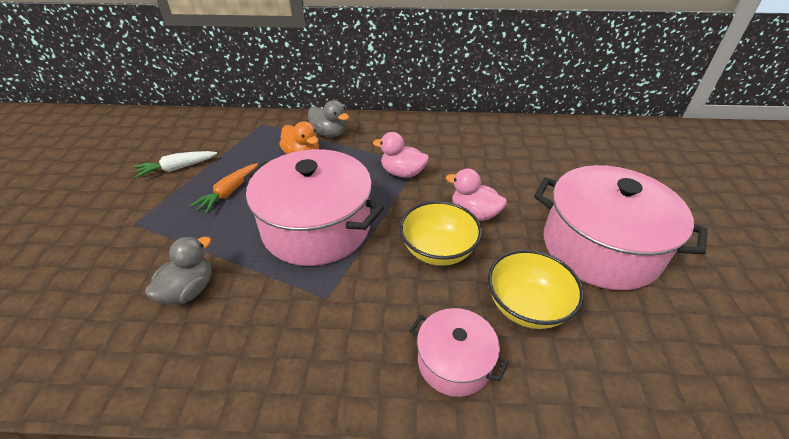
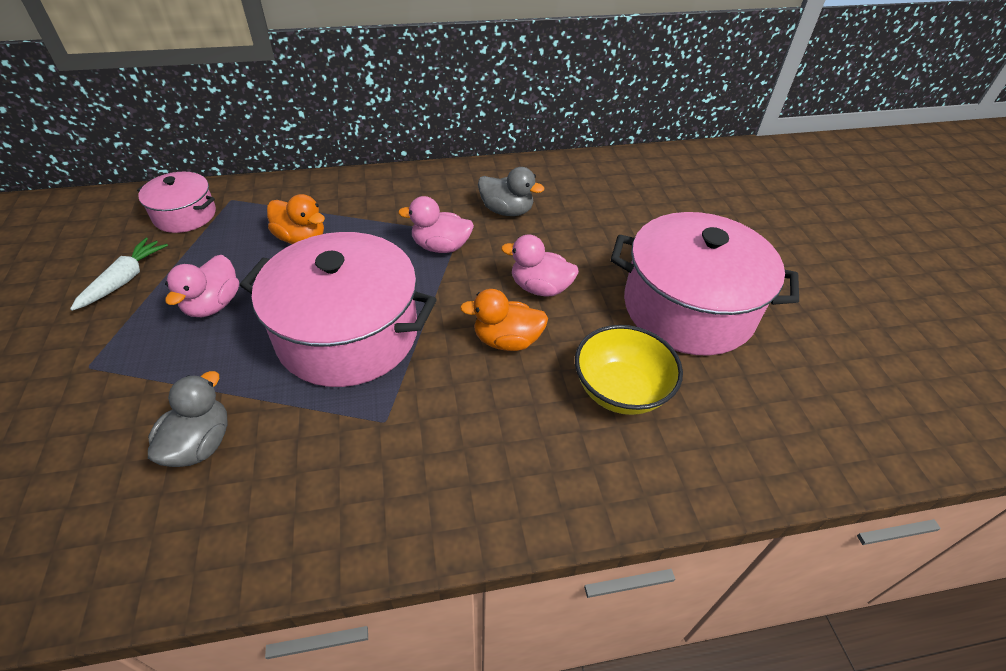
camera: 15 degrees left, 5 degrees up
(177, 168) = (125, 280): white carrot -> white carrot turned 150 degrees clockwise
(229, 193) = (213, 304): orange carrot -> pink duck
(329, 133) = (330, 203): grey duck -> grey duck (506, 211)
(438, 250) = (507, 340): yellow bowl -> orange duck
(454, 362) = (553, 468): pink pot -> pink pot (185, 215)

